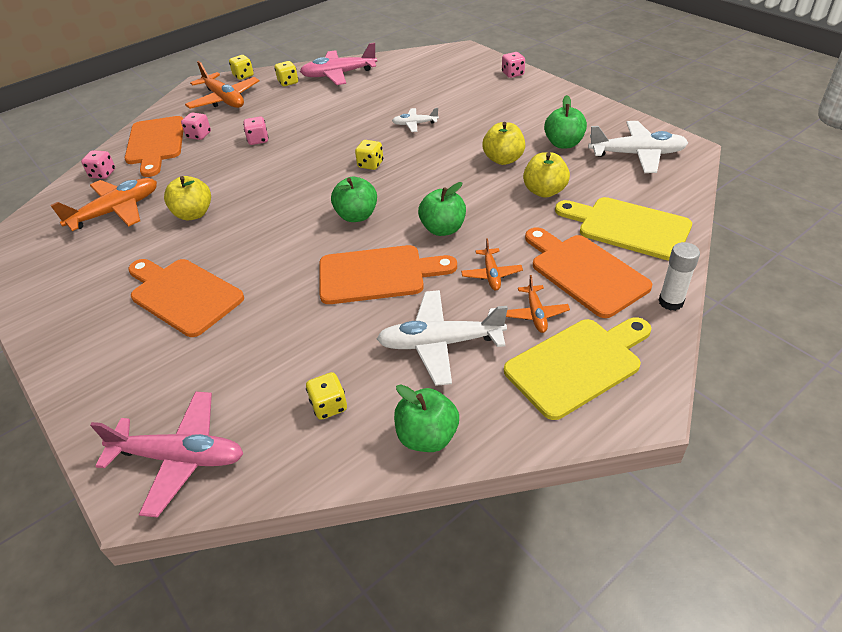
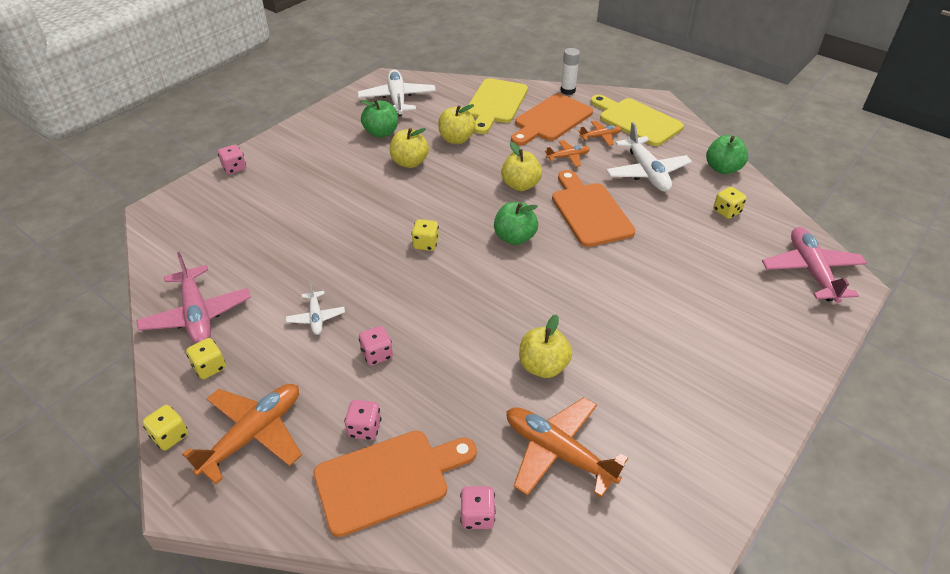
camera: 105 degrees left, 0 degrees up
(183, 294) = (665, 328): orange cutting board -> none
(415, 124) = (342, 224): white plane -> white plane (316, 317)
(443, 229) = (520, 185): green apple -> yellow apple

